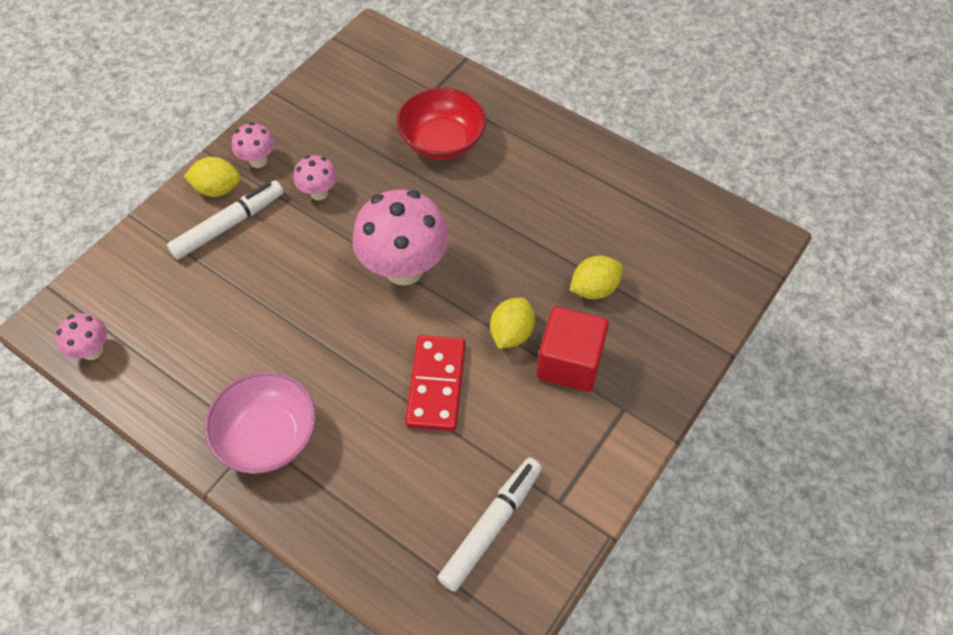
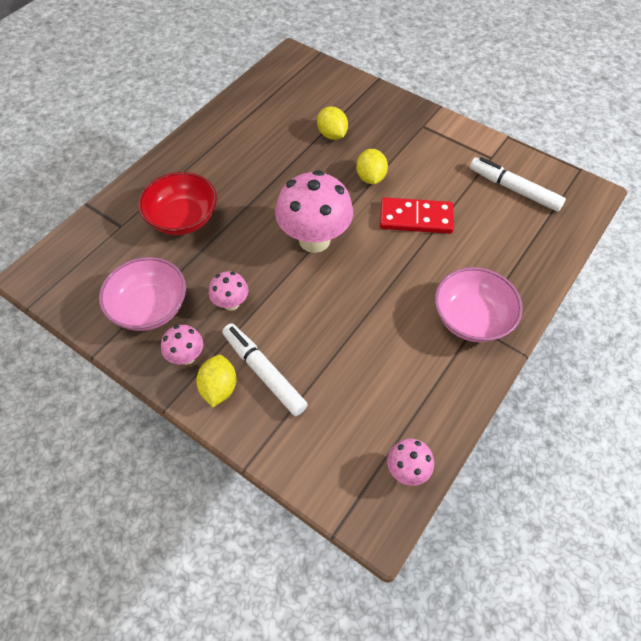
camera: 90 degrees left, 0 degrees up
(321, 126) = (150, 308): none -> pink bowl
(511, 333) = (370, 177): yellow lemon -> yellow lemon turned 60 degrees clockwise
(569, 363) = (392, 149): red cube -> none

